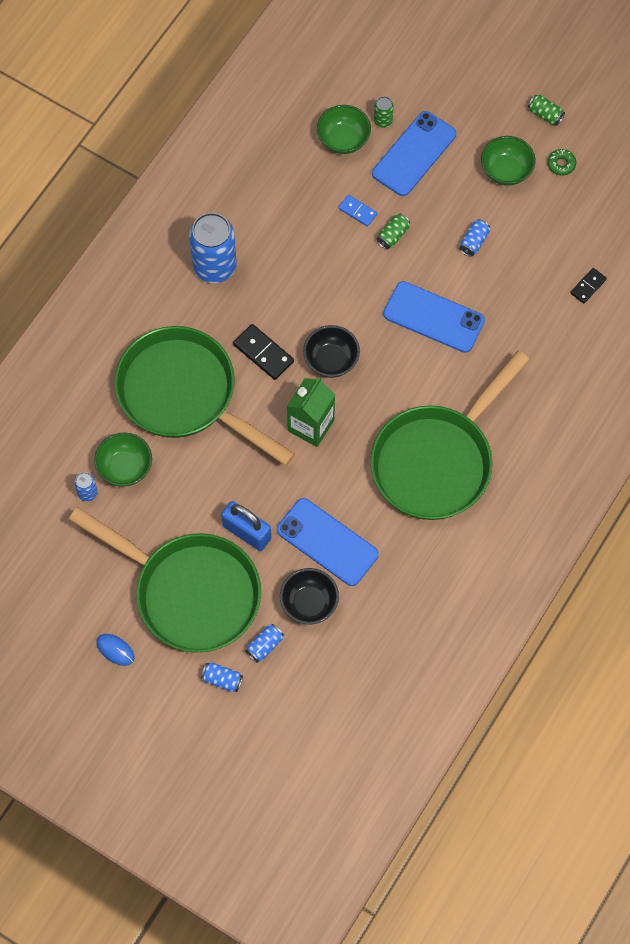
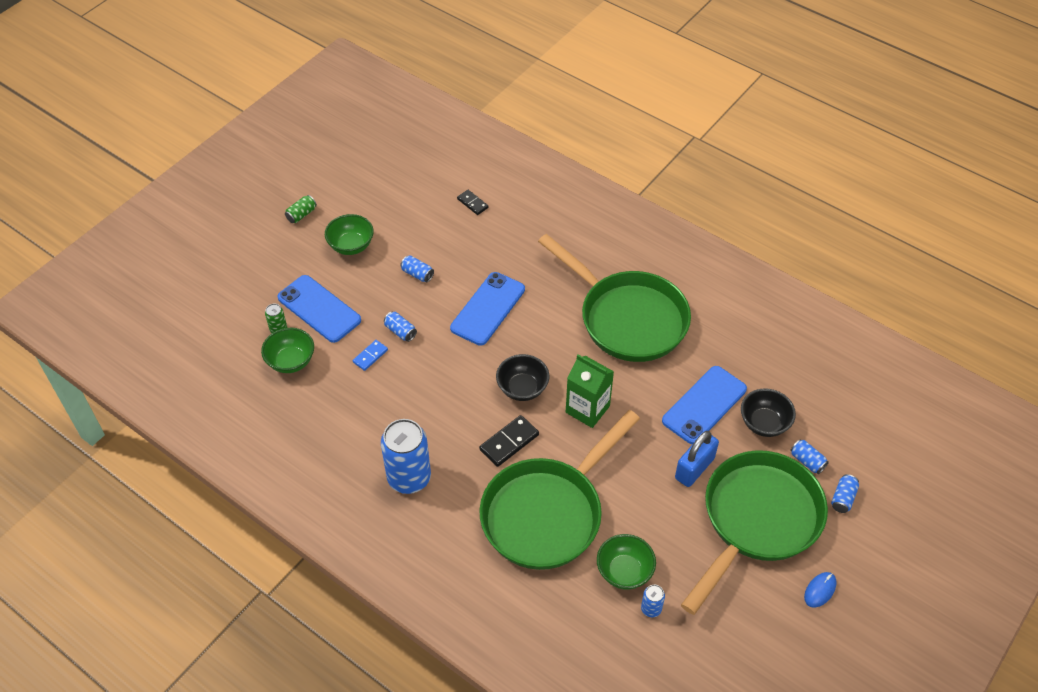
camera: 85 degrees left, 15 degrees down
(393, 235) = (400, 331): green can -> blue can
(561, 164) = (353, 209): green donut -> none

